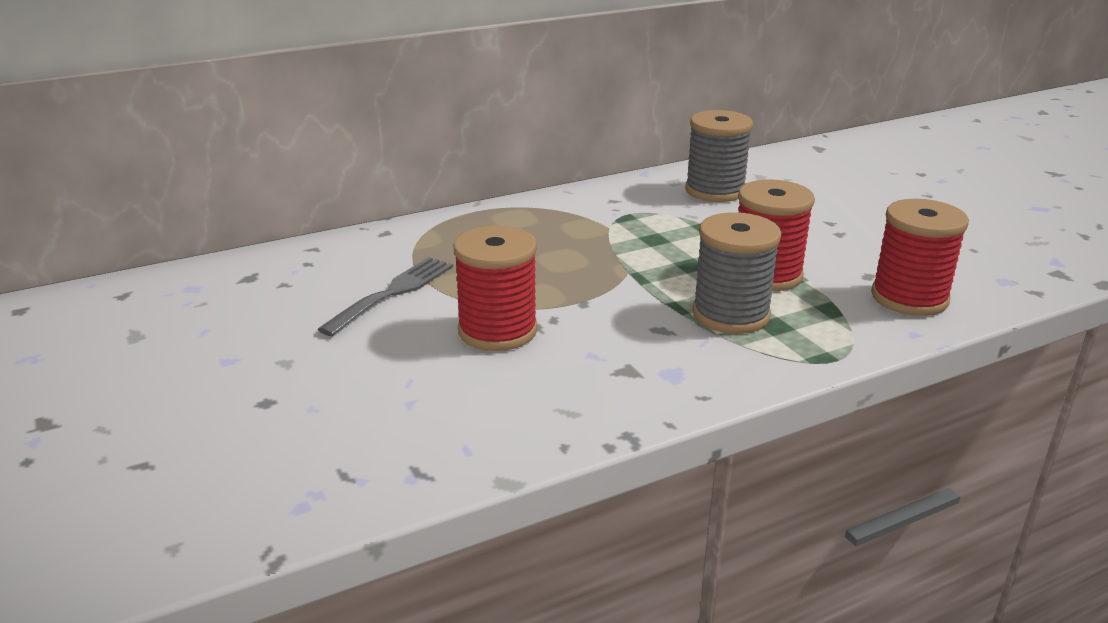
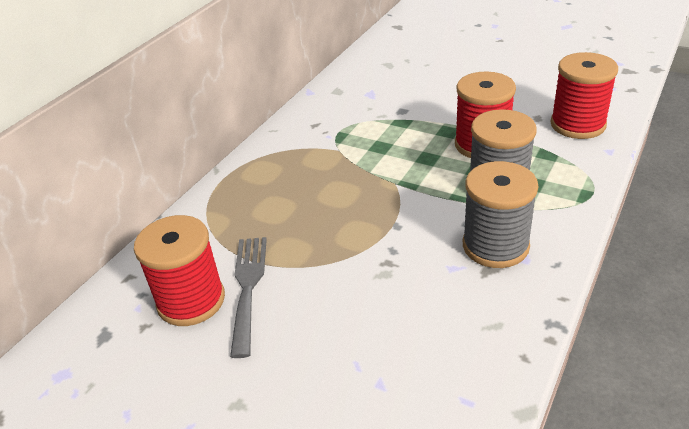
camera: 30 degrees left, 10 degrees up
(497, 331) = (367, 281): red spool -> red spool (191, 301)
(715, 191) = (373, 88): grey spool -> grey spool (495, 246)

